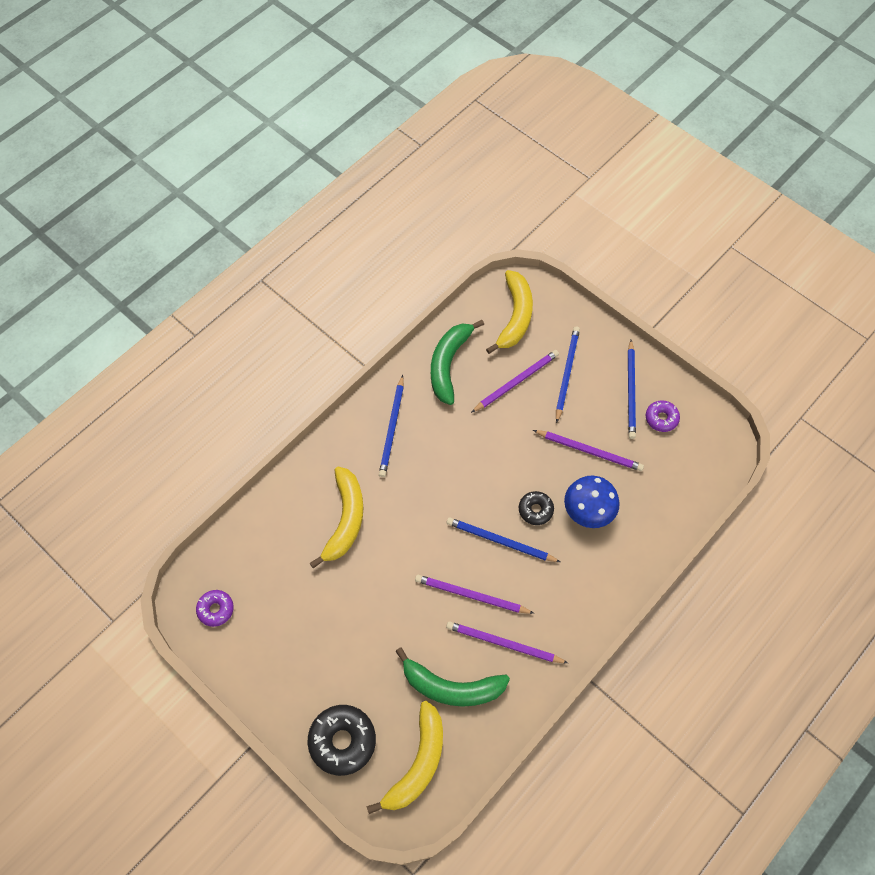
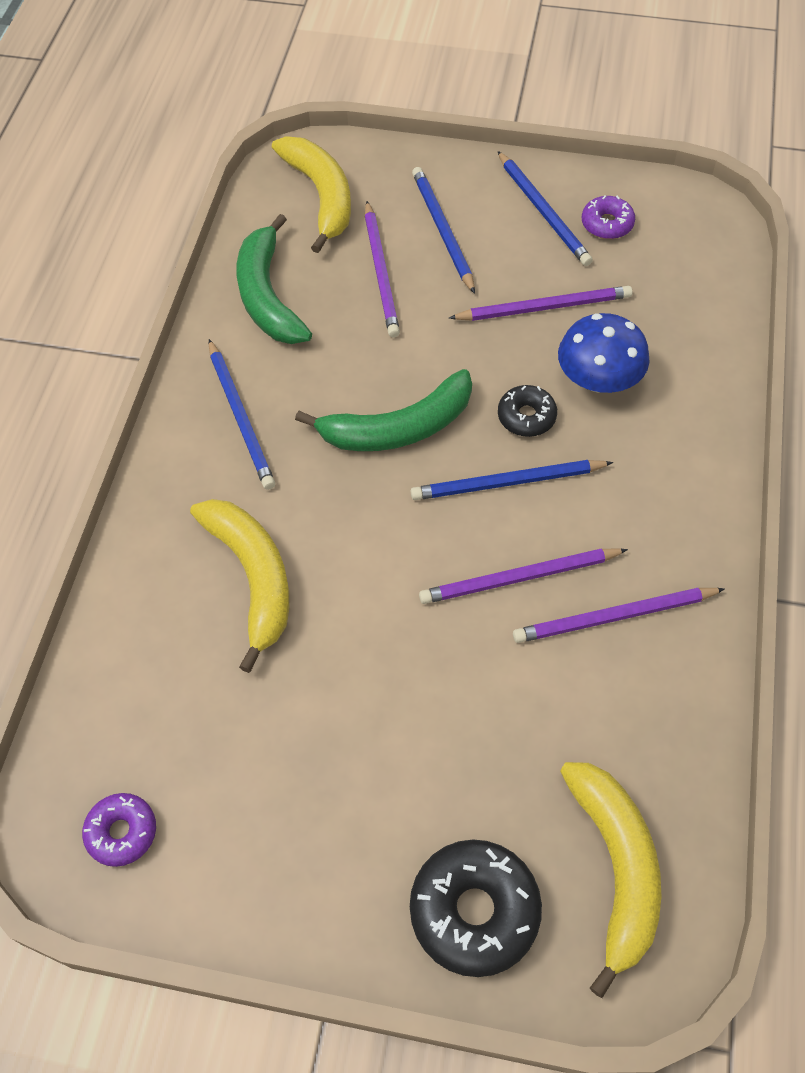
camera: 30 degrees left, 5 degrees down
(451, 687) = (584, 723): green banana -> green banana (398, 428)
(516, 382) = (381, 272): purple pencil -> purple pencil turned 150 degrees clockwise

